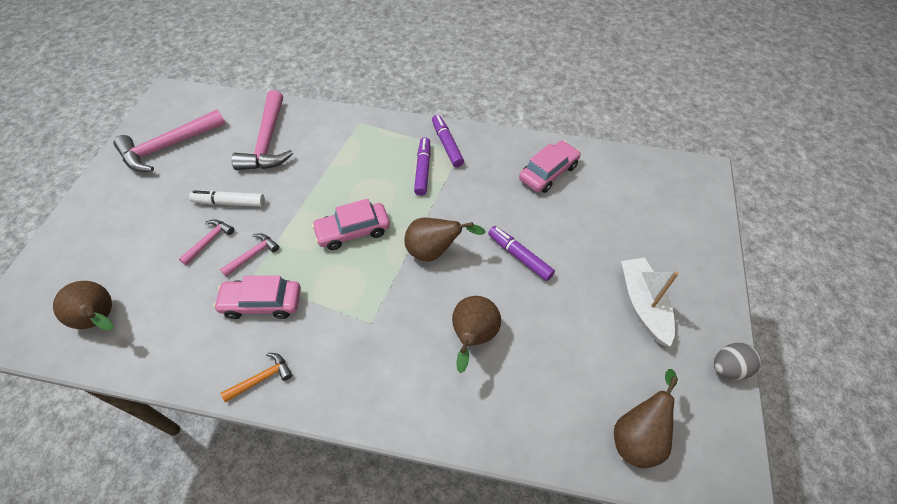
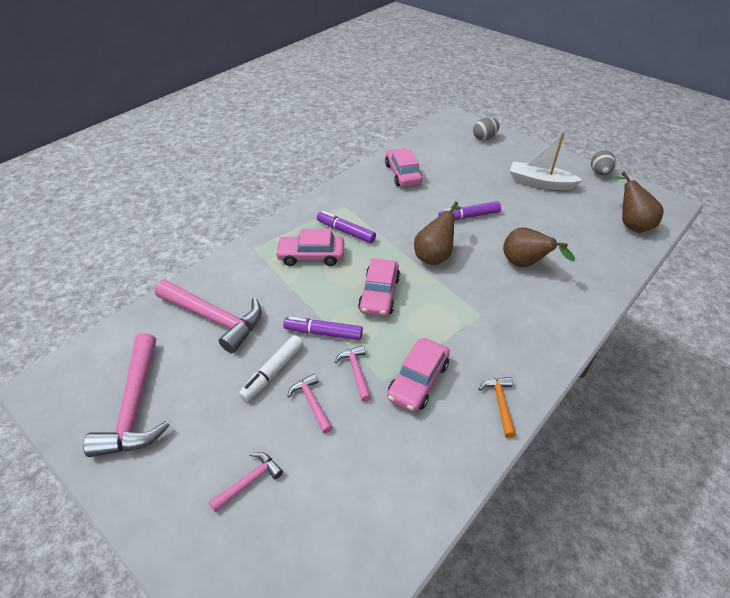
camera: 60 degrees left, 10 degrees down
(101, 319) = (352, 533): brown pear -> none
(127, 239) = (249, 481): none -> pink hammer
(374, 162) = (311, 256): none -> pink car
(447, 145) = (330, 209): purple marker -> purple marker (323, 333)
(689, 216) = (484, 138): none -> grey egg

